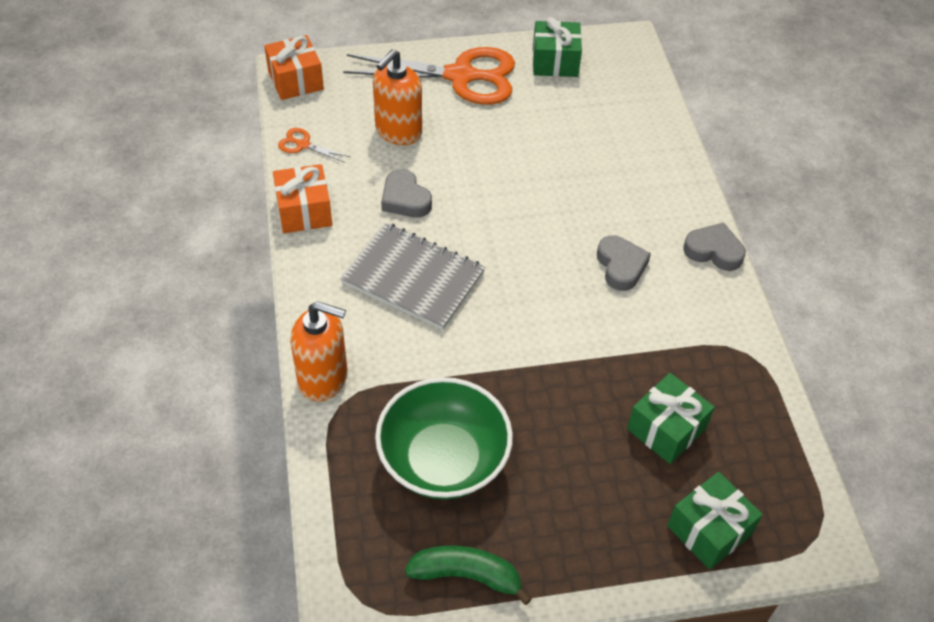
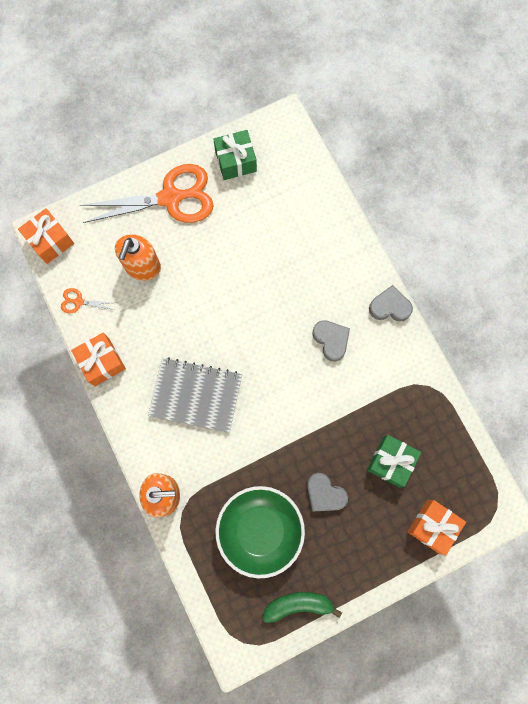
camera: 15 degrees left, 25 degrees up
(405, 199) = (168, 328): grey heart -> grey heart (324, 494)
(709, 530) = (432, 526): green gift -> orange gift

